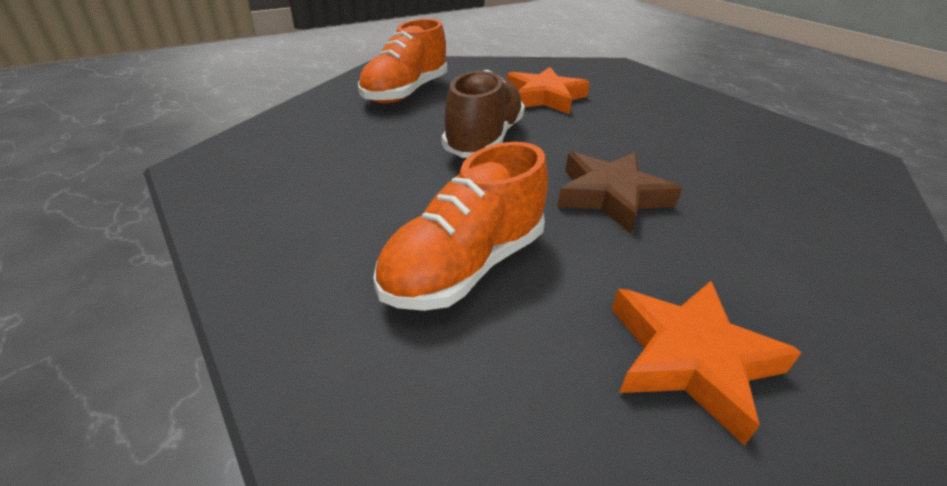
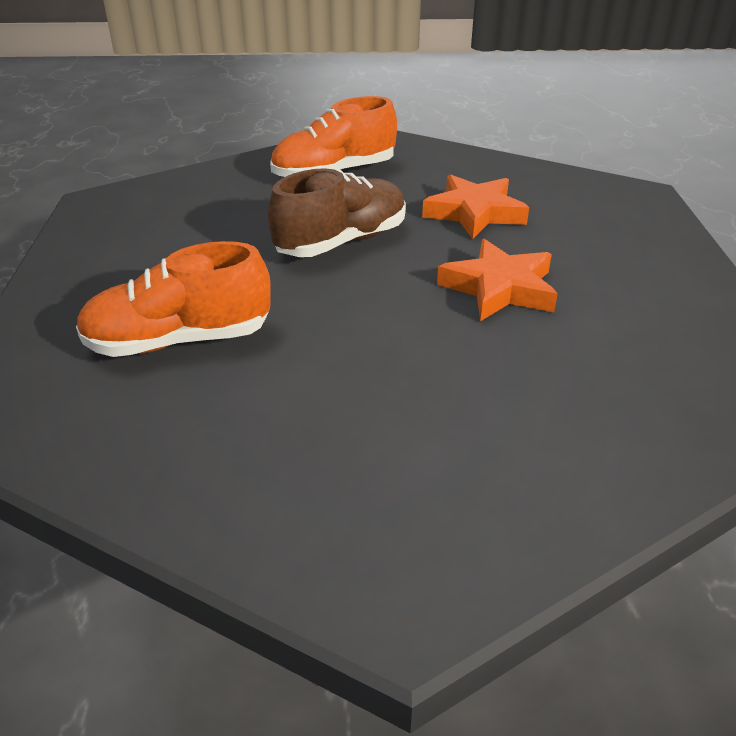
camera: 35 degrees right, 0 degrees up
(611, 196) = (383, 331): brown star -> none
(690, 358) = (246, 468): orange star -> orange star (499, 288)

